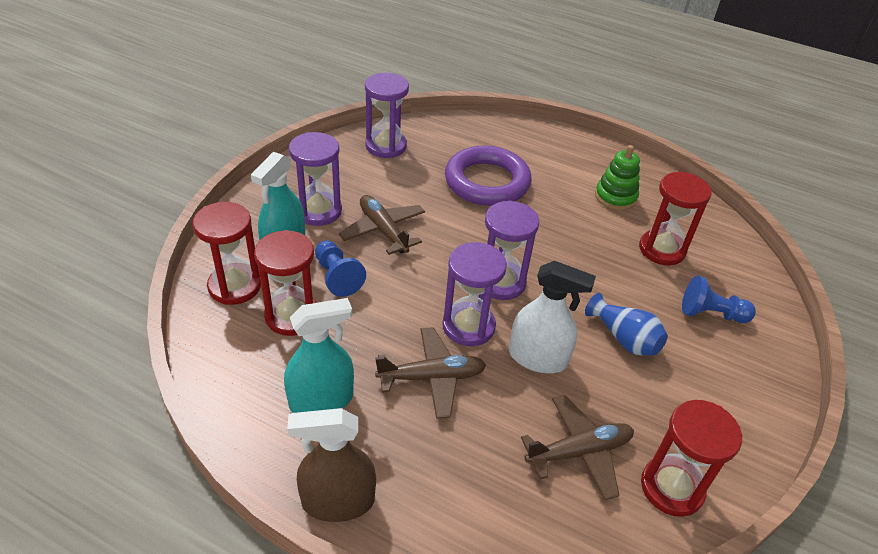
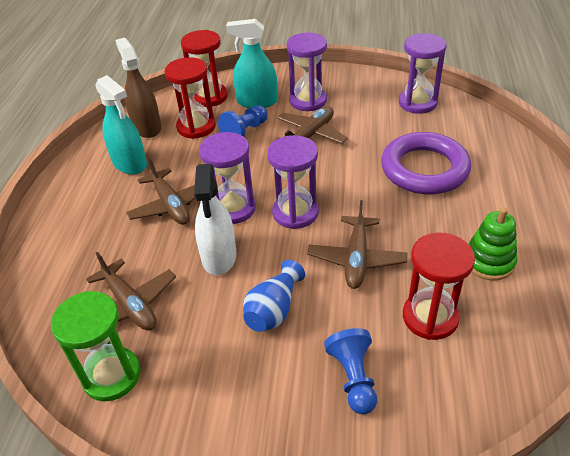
camera: 75 degrees right, 0 degrees up
(338, 501) = (55, 196): brown spray bottle -> brown spray bottle (147, 127)
(582, 265) = (356, 259): none -> brown plane
(672, 487) = (111, 375): red hourglass -> green hourglass

